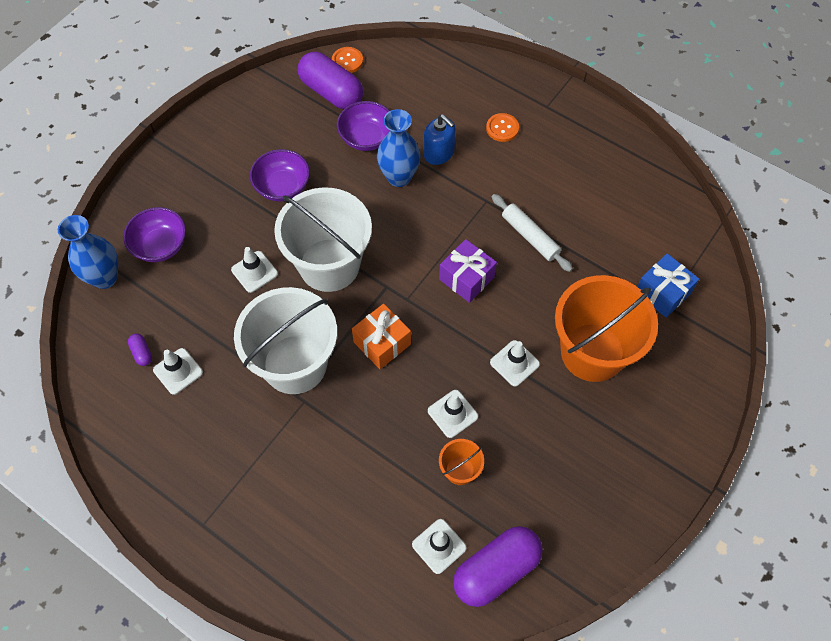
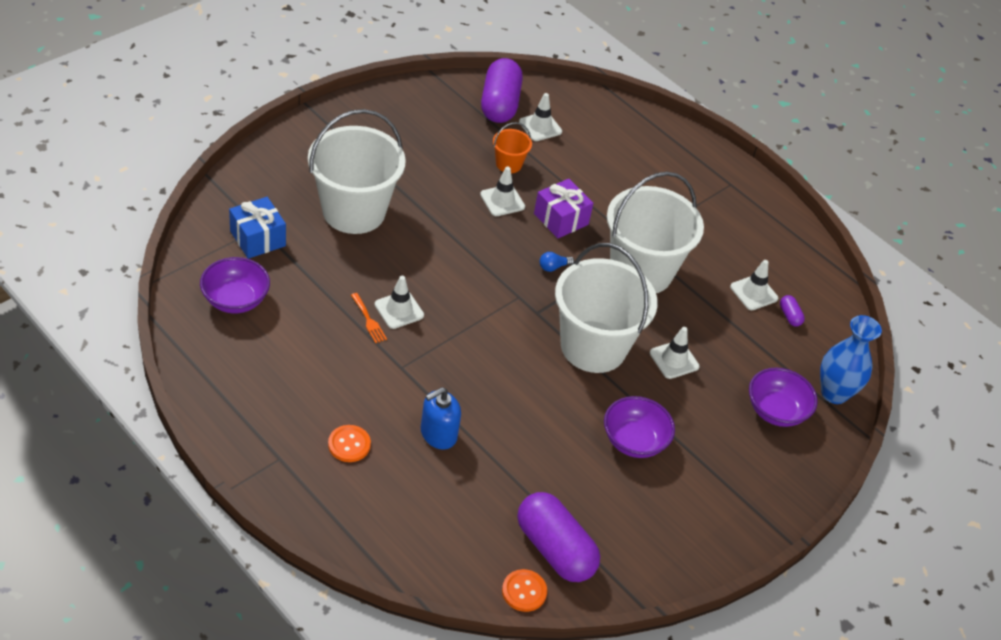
camera: 175 degrees left, 15 degrees down
(366, 138) = (522, 475): purple bowl -> purple bowl (235, 300)
(382, 343) = (553, 267): orange gift -> blue light bulb
(399, 177) = (494, 418): blue vase -> none
(439, 153) = (438, 434): blue soap dispenser -> blue soap dispenser turned 90 degrees counterclockwise
(466, 278) = (452, 299): purple gift -> purple gift (561, 219)
(496, 570) = (499, 104): purple capsule -> purple capsule turned 60 degrees counterclockwise
(514, 363) = (431, 221): white traffic cone -> white traffic cone (399, 310)
(530, 236) = (369, 320): white rolling pin -> orange fork
(592, 352) = (354, 211): orange bucket -> white bucket

